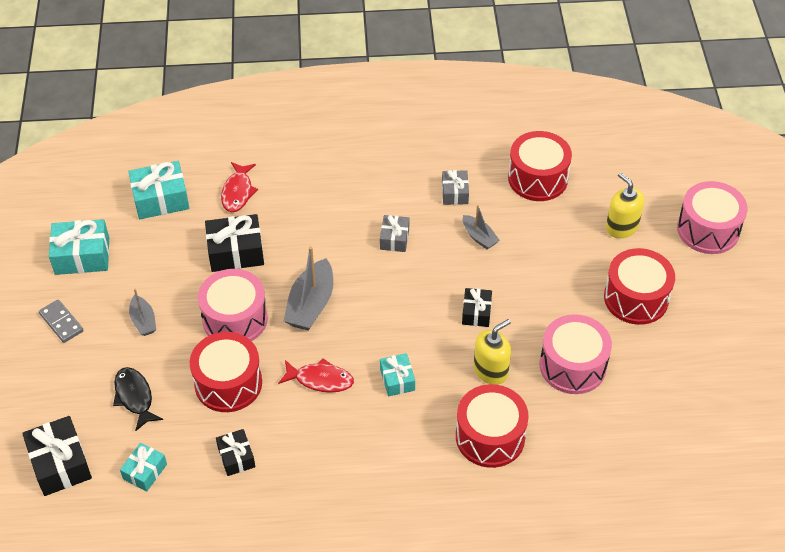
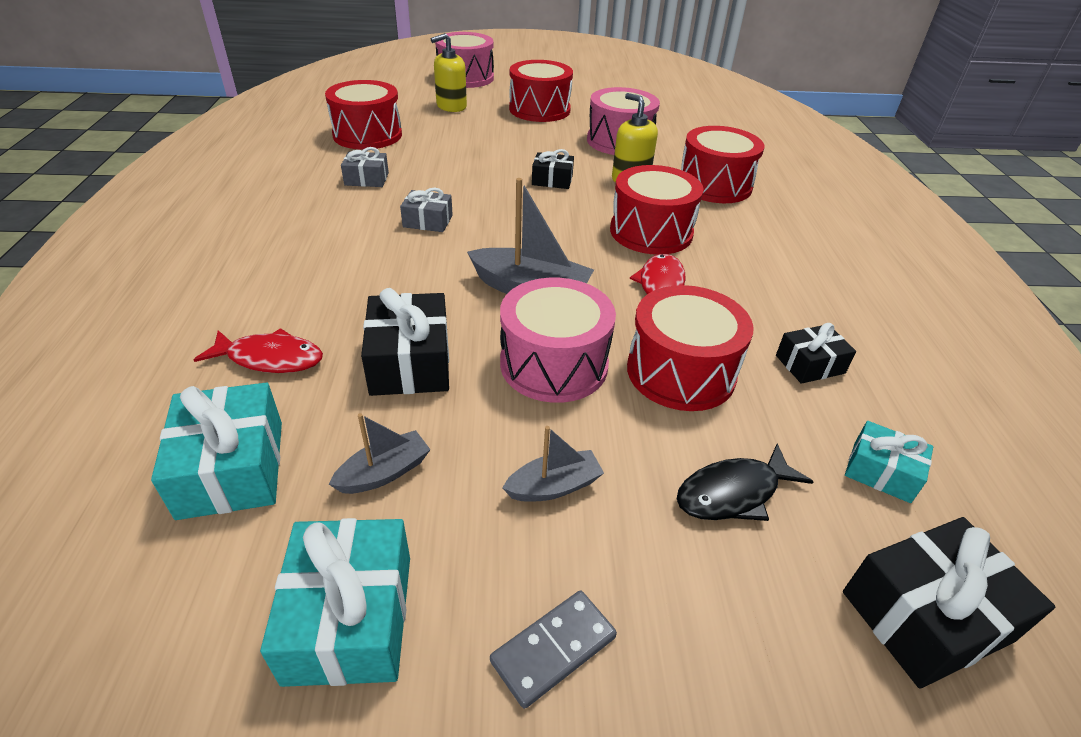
camera: 90 degrees left, 10 degrees down
(397, 380) = (651, 232): turquoise gift -> red drum
(479, 237) = (442, 170): grey boat -> grey boat (384, 472)

